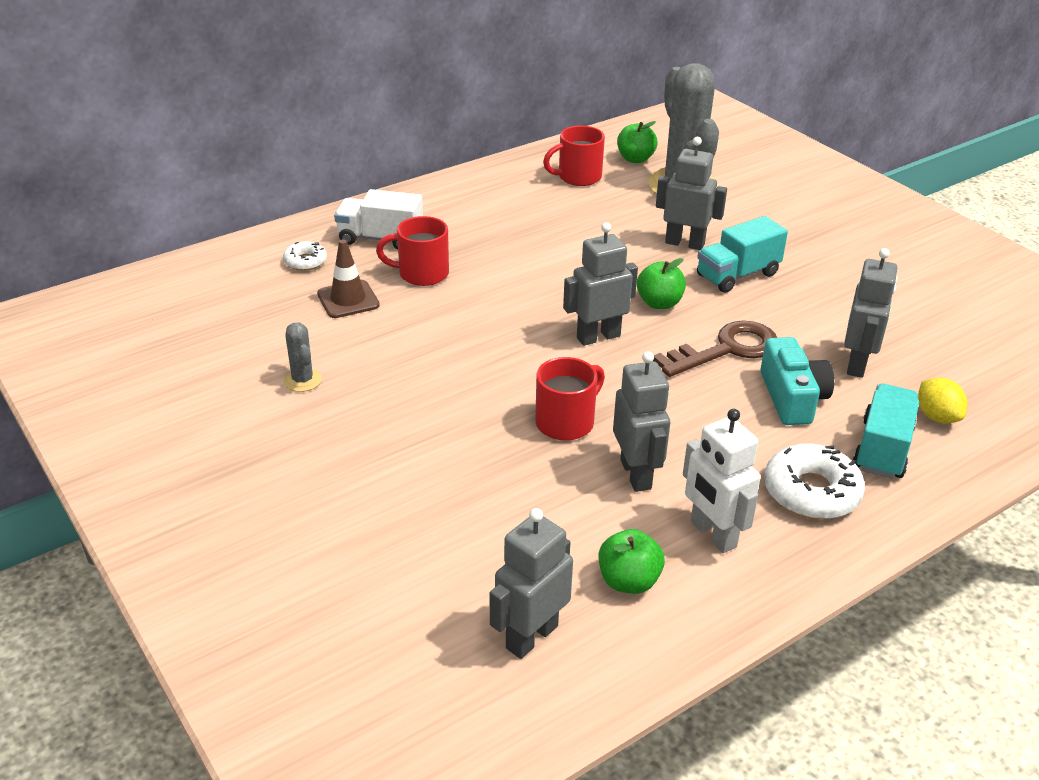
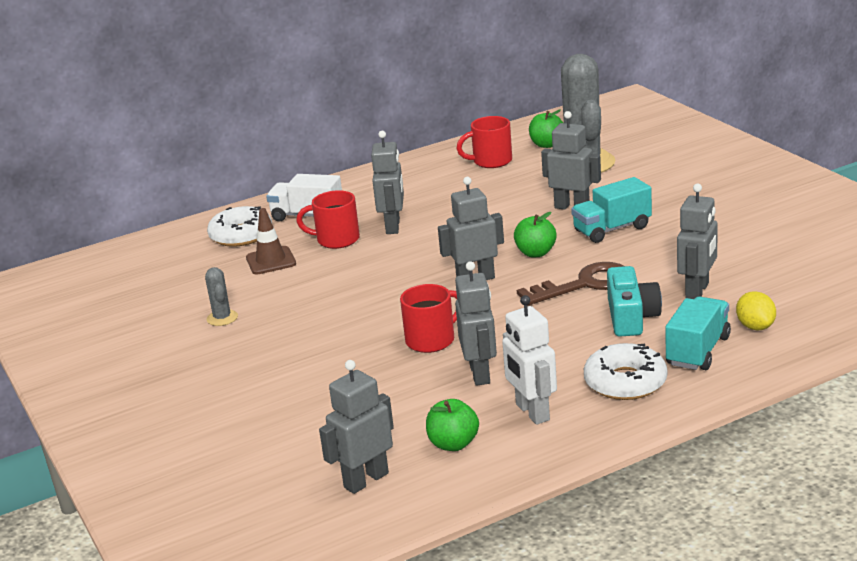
camera: 10 degrees right, 10 degrees down
(305, 261) = (241, 235): white donut -> white donut, size x1.75
(485, 258) = (393, 226): none -> grey robot

